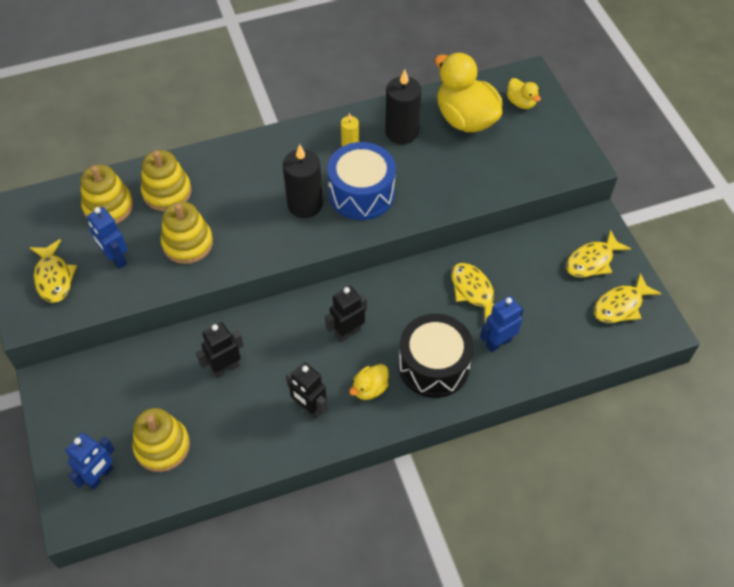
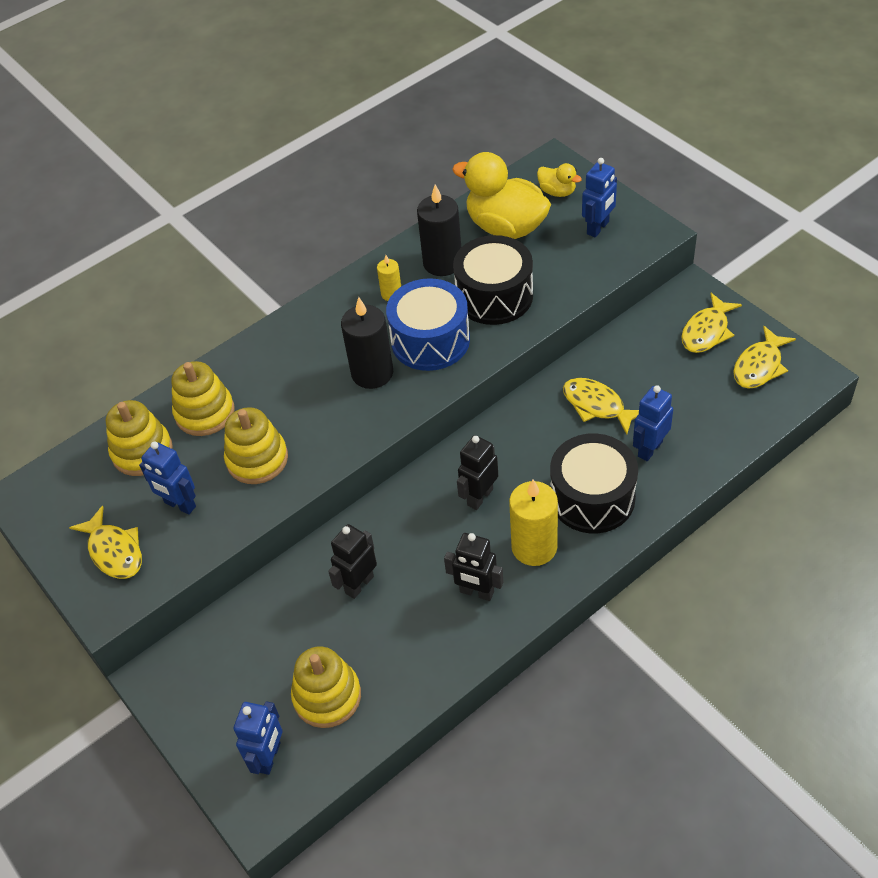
camera: 15 degrees left, 5 degrees down
(370, 389) = (534, 547): yellow duck -> yellow candle
(428, 174) = (494, 296): none -> black drum
(539, 145) = (598, 228): none -> blue robot

